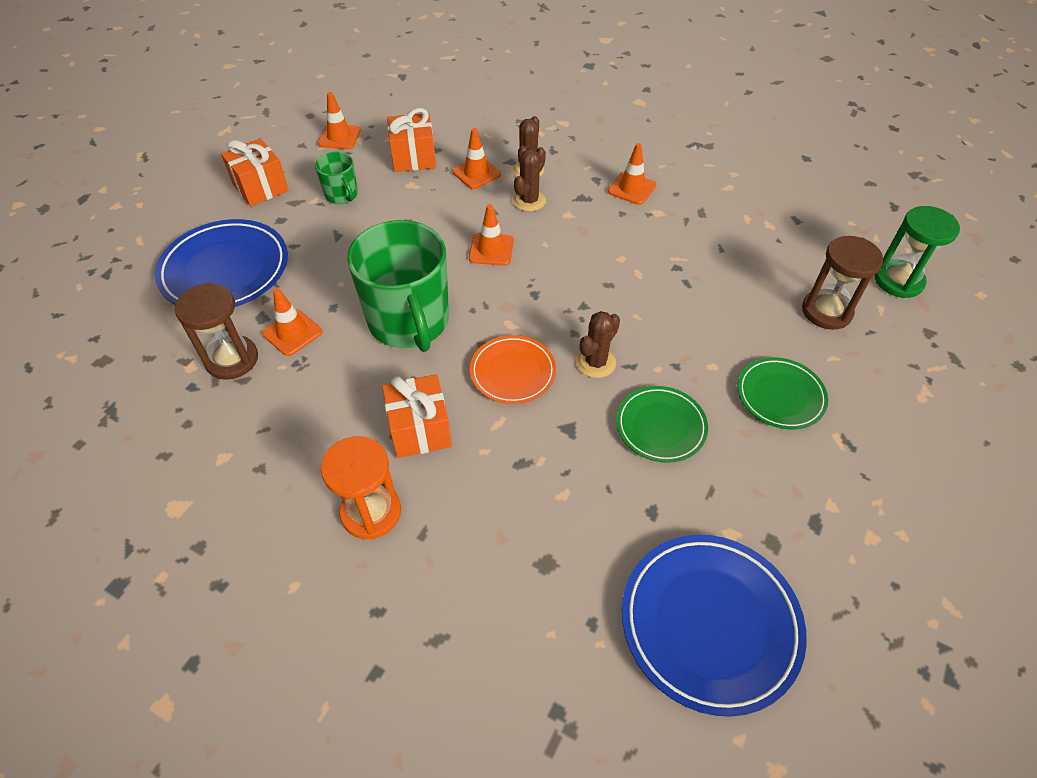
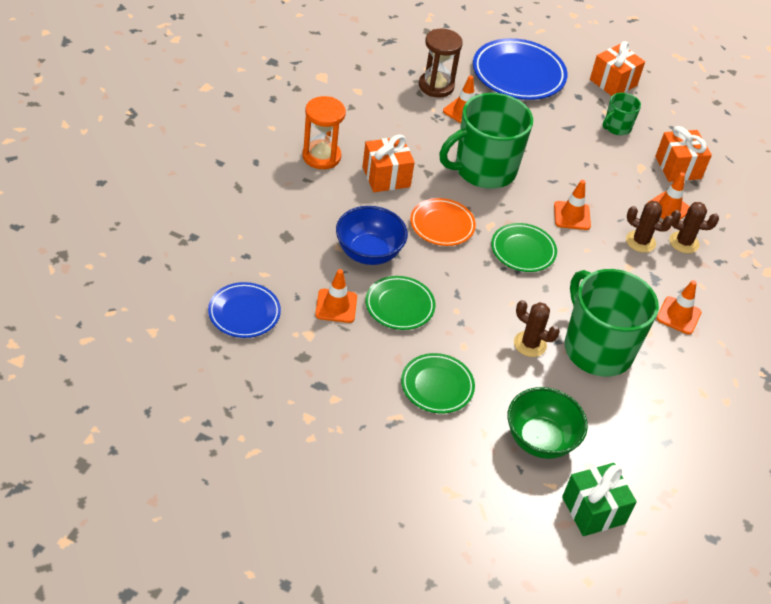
camera: 80 degrees right, 5 degrees down
(339, 137) = (692, 121): orange traffic cone -> orange traffic cone (336, 306)
(551, 298) = (523, 250): none -> green plate
(570, 457) = (369, 253): none -> blue bowl
(596, 362) = (458, 273): brown cactus -> brown cactus (530, 344)
(690, 253) = (597, 348): none -> green mug
(709, 623) = (244, 313): blue plate -> blue plate, size x0.60
(826, 311) = (540, 440): brown hourglass -> green bowl
(898, 281) = (593, 510): green hourglass -> green gift

